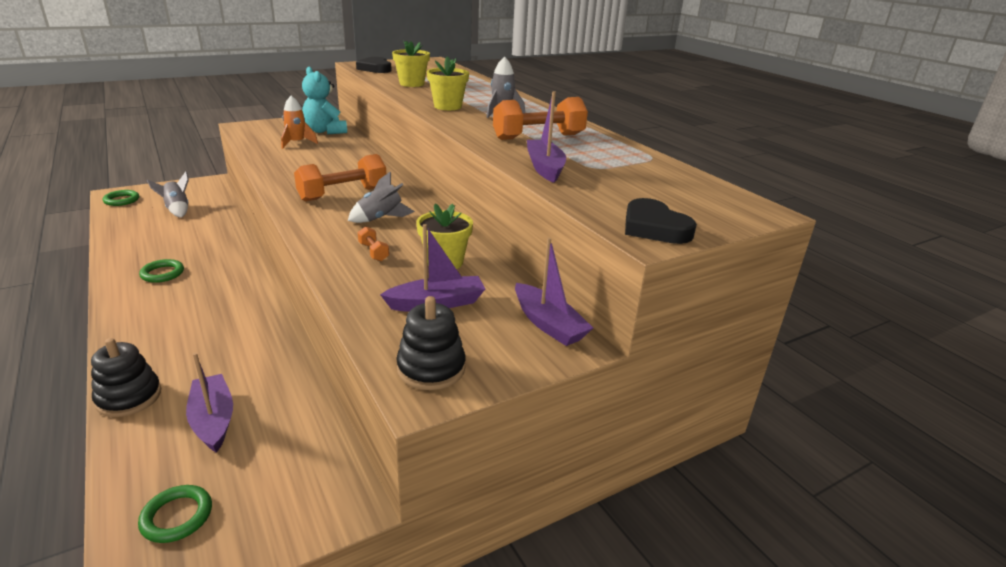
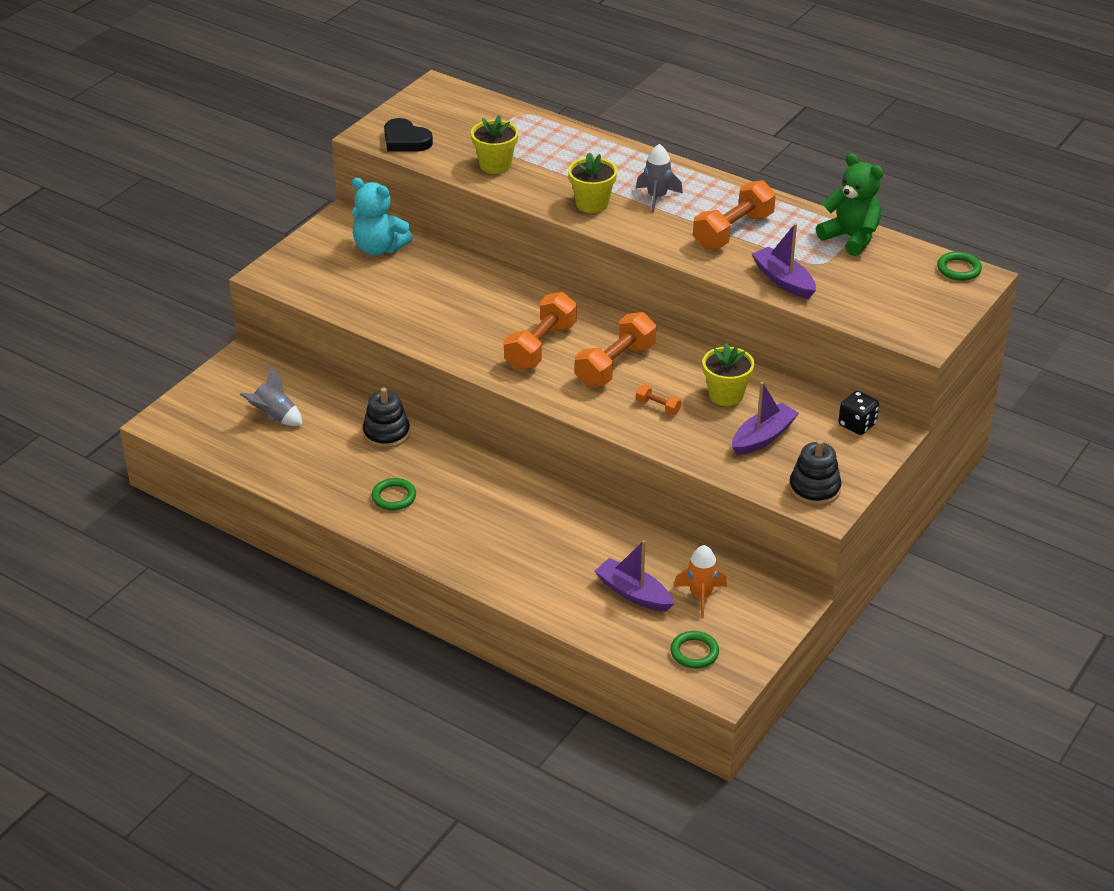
camera: 25 degrees left, 10 degrees up
(122, 200) = (187, 427): green ring -> green ring (958, 269)
(129, 397) = (548, 604): black stacking toy -> black stacking toy (386, 433)
(297, 143) = (380, 283): orange rocket -> orange rocket (700, 596)
(380, 218) = (615, 365): grey rocket -> orange dumbbell
(548, 324) = (857, 425): purple boat -> black dice
(644, 161) = (851, 238): none -> green teddy bear
(654, 227) = (919, 327): black heart -> none

